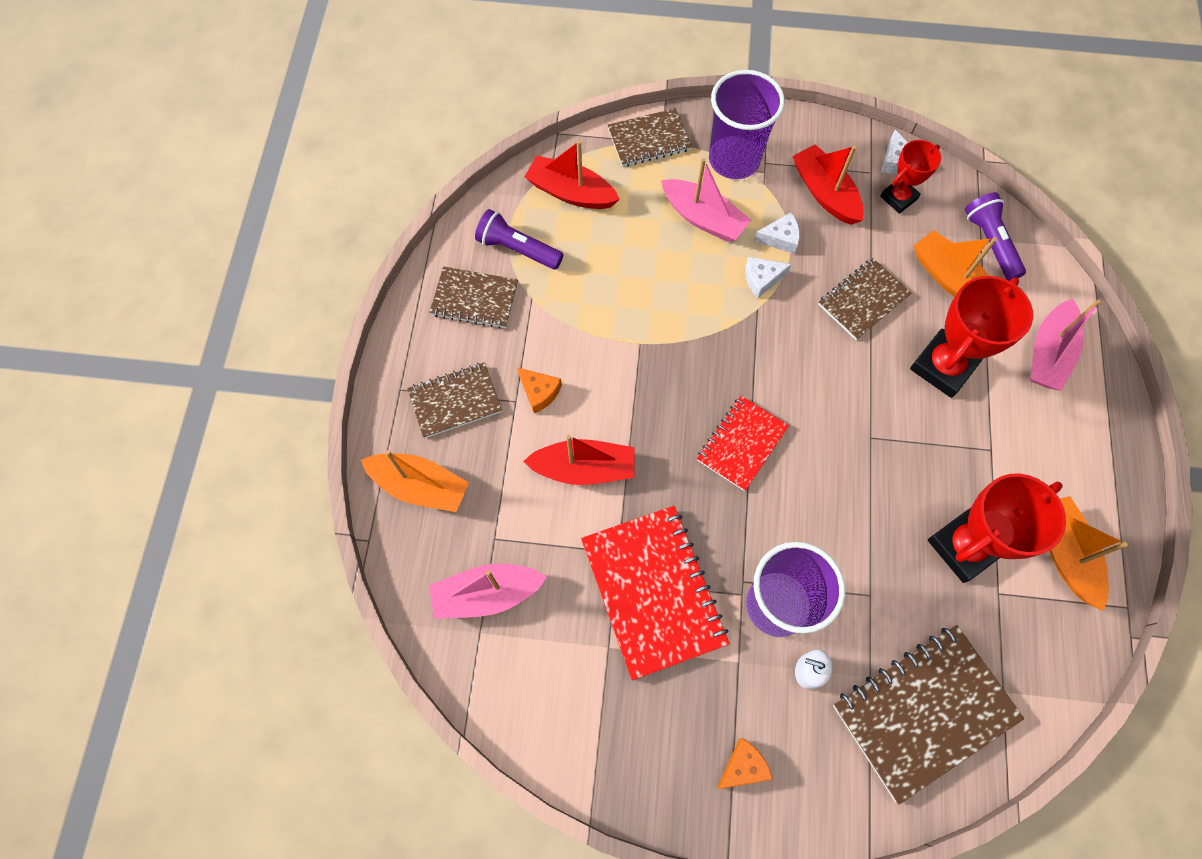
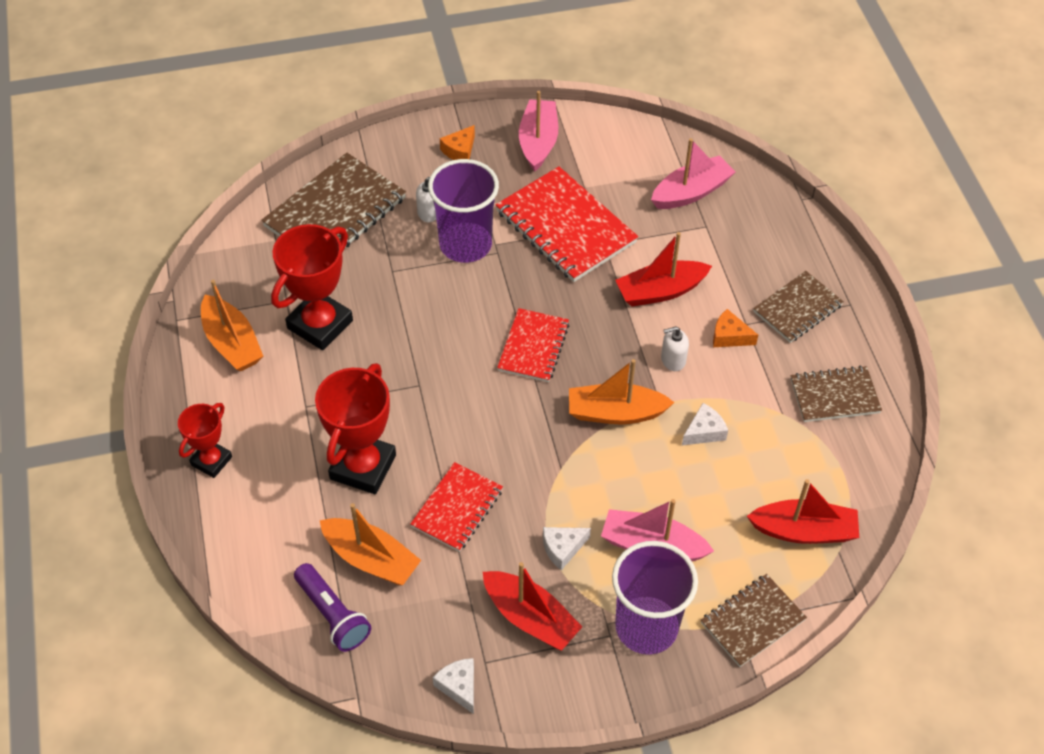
camera: 160 degrees right, 15 degrees down
(420, 486) = (786, 242): orange boat -> orange boat (615, 413)
(518, 249) = (823, 455): purple flashlight -> none
(607, 384) = (673, 360): none -> white soap dispenser
(762, 279) = (567, 499): white cheese -> white cheese (704, 431)
(863, 300) = (457, 508): brown notebook -> red notebook
(898, 198) = (446, 638): red trophy -> red trophy (211, 461)
(1048, 353) = (258, 510): pink boat -> pink boat (538, 142)

